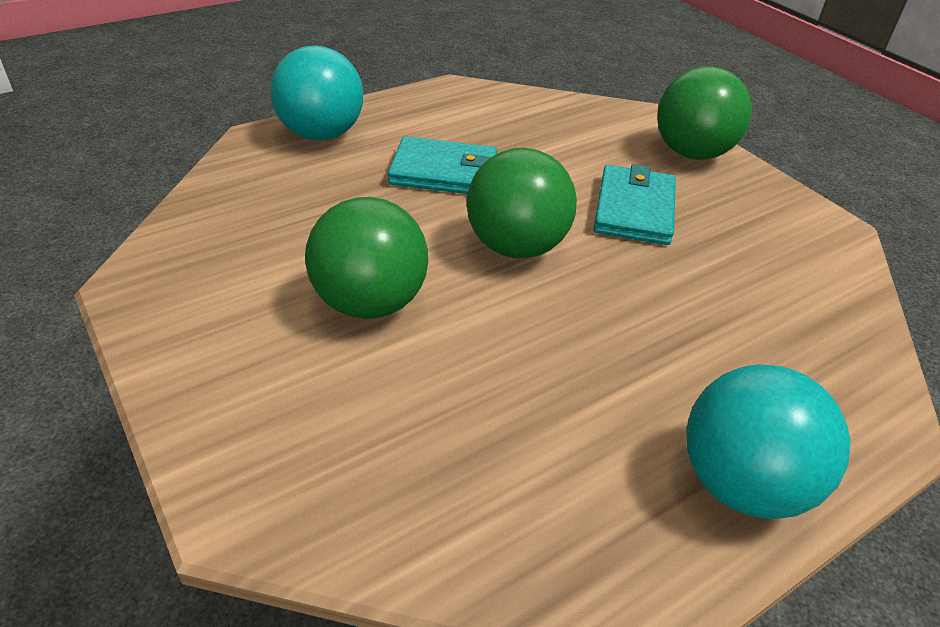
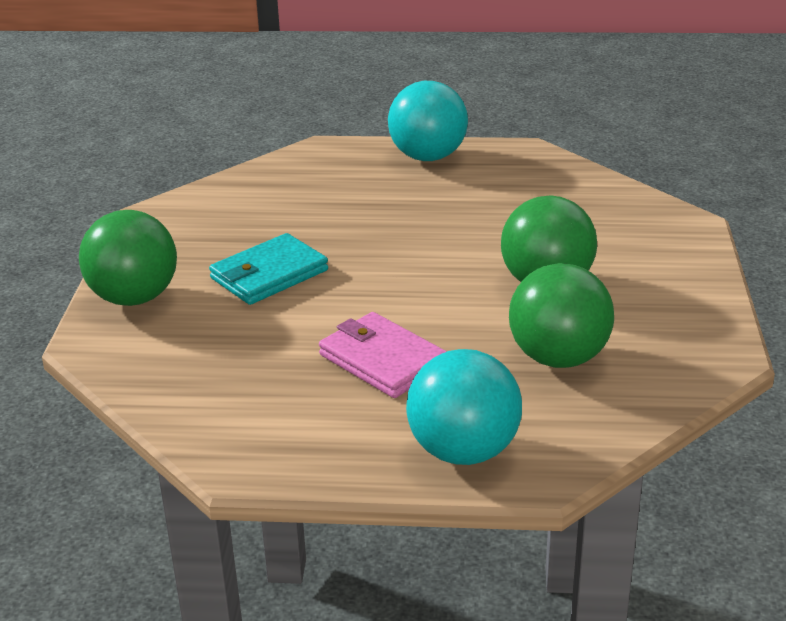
camera: 140 degrees left, 10 degrees down
(444, 172) = (383, 360): turquoise wallet -> pink wallet
(516, 246) = (399, 282): green ball -> green ball (558, 358)

